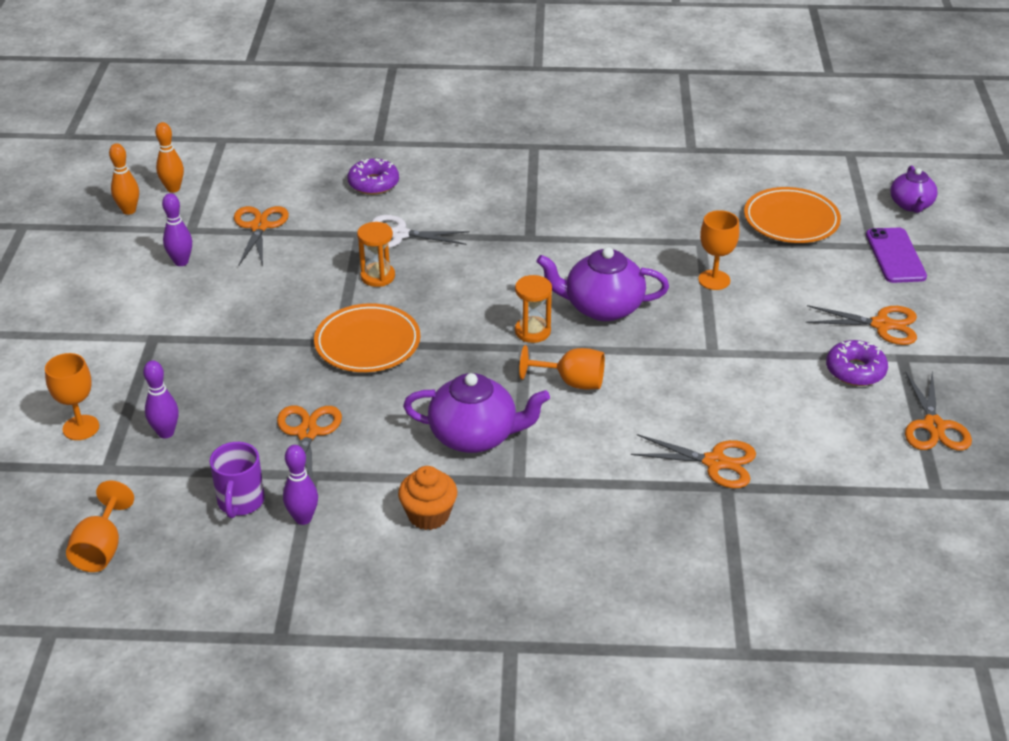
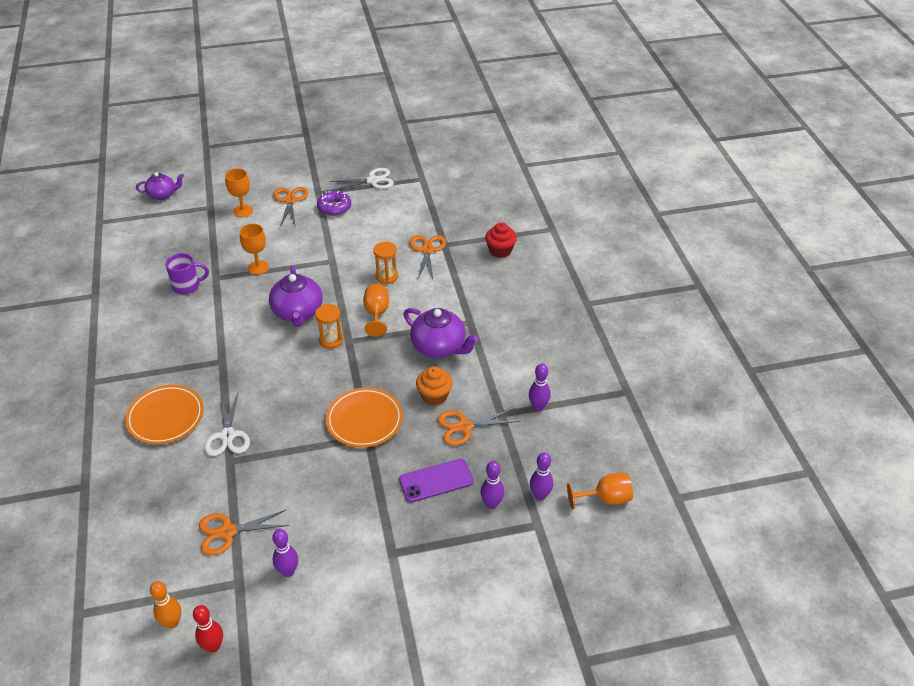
camera: 105 degrees left, 5 degrees up
(81, 428) = (505, 558): orange goblet -> orange goblet (243, 211)
(129, 210) = (213, 646): orange bowling pin -> red bowling pin
(149, 482) = (540, 495): none -> purple bowling pin
(240, 502) = (537, 441): purple mug -> purple mug (187, 286)
(373, 183) = (154, 471): purple donut -> none
(378, 276) = (285, 435): orange hourglass -> orange hourglass (386, 276)
(428, 515) = (512, 353): orange cupcake -> orange cupcake (434, 396)
(475, 436) = (439, 347): purple teapot -> purple teapot turned 135 degrees clockwise
(692, 558) = (500, 250): none -> red cupcake
(791, 220) = (185, 241): orange plate -> orange plate (165, 417)
(895, 256) = (220, 198): purple phone -> purple phone (436, 481)
(934, 426) = (372, 180): orange scissors -> white scissors

